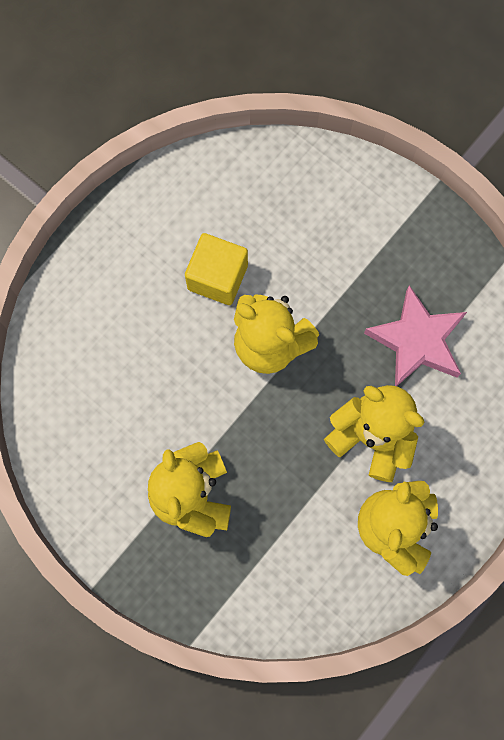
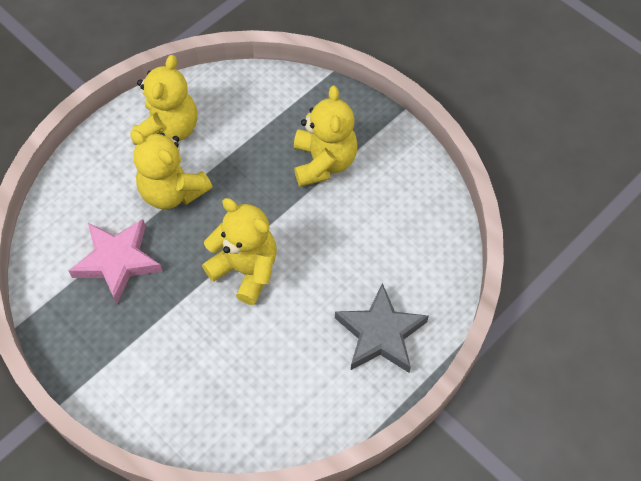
camera: 175 degrees left, 15 degrees down
(115, 281) = (380, 334): none -> grey star
(217, 277) = (286, 329): yellow cube -> none

